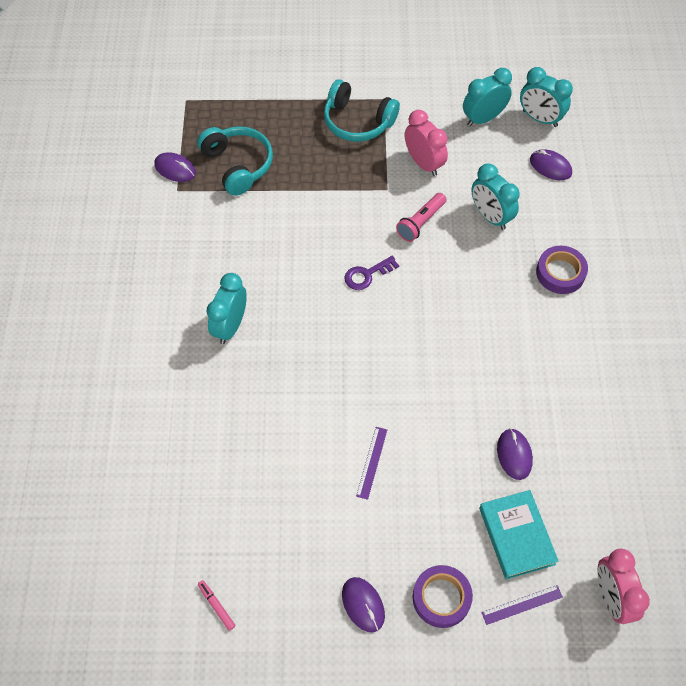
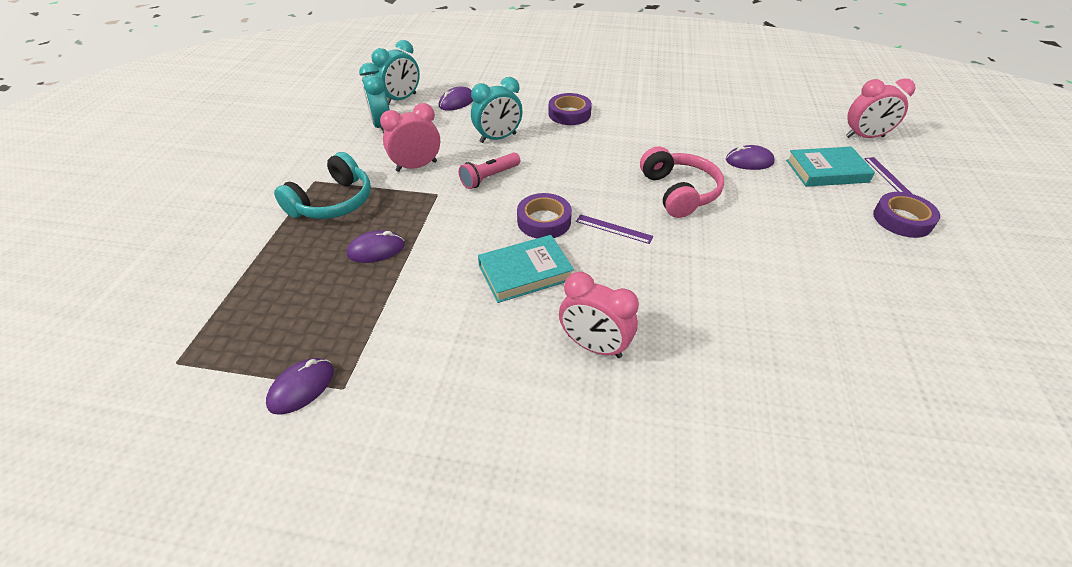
camera: 80 degrees left, 15 degrees down
(216, 606) = (992, 397): pink marker -> none
(230, 326) = (594, 346): turquoise clock -> pink clock
(238, 165) = (336, 313): turquoise headphones -> none
(299, 271) = (525, 272): none -> turquoise book
(363, 605) = (932, 270): purple mouse -> purple mouse (376, 250)
(367, 275) = (544, 221): purple key -> purple tape
(372, 462) = (771, 245): purple ruler -> purple ruler (613, 229)
(420, 222) = (489, 177): pink flashlight -> pink flashlight turned 90 degrees clockwise
(437, 383) = (679, 192): none -> pink headphones

